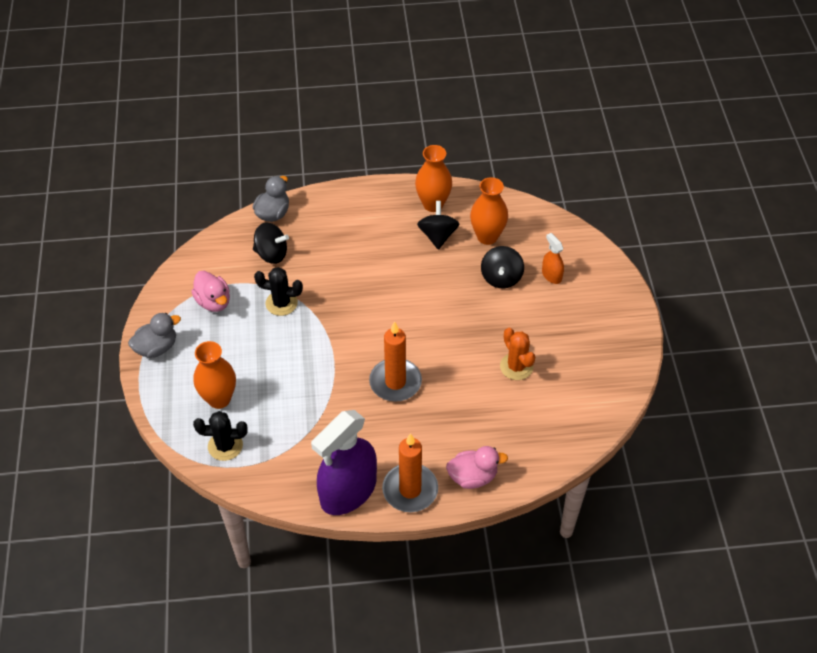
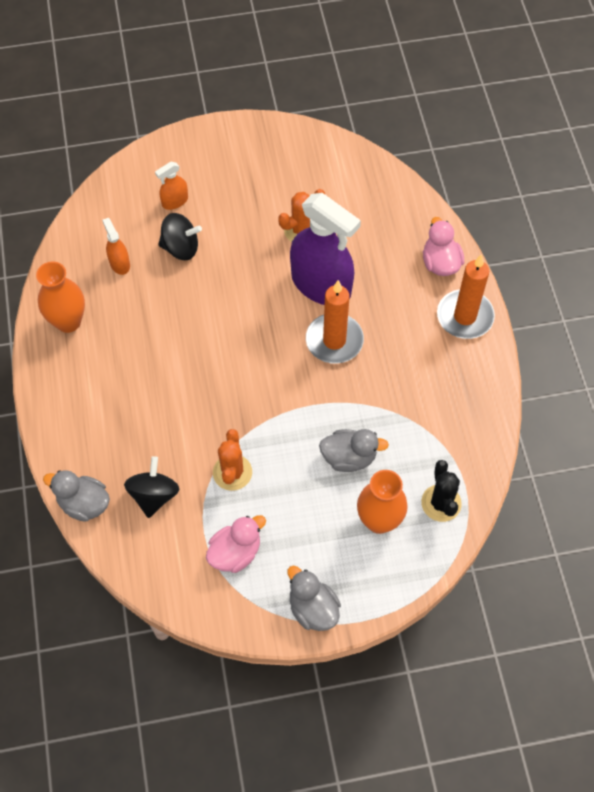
camera: 95 degrees left, 10 degrees up
(280, 383) = (349, 457): none -> grey duck
(281, 303) = (232, 472): black cactus -> orange cactus
(348, 491) = (476, 372): purple spray bottle -> purple spray bottle (321, 285)
(438, 236) = (119, 313): black spinning top -> none
(487, 236) = (119, 263): orange vase -> orange spray bottle

